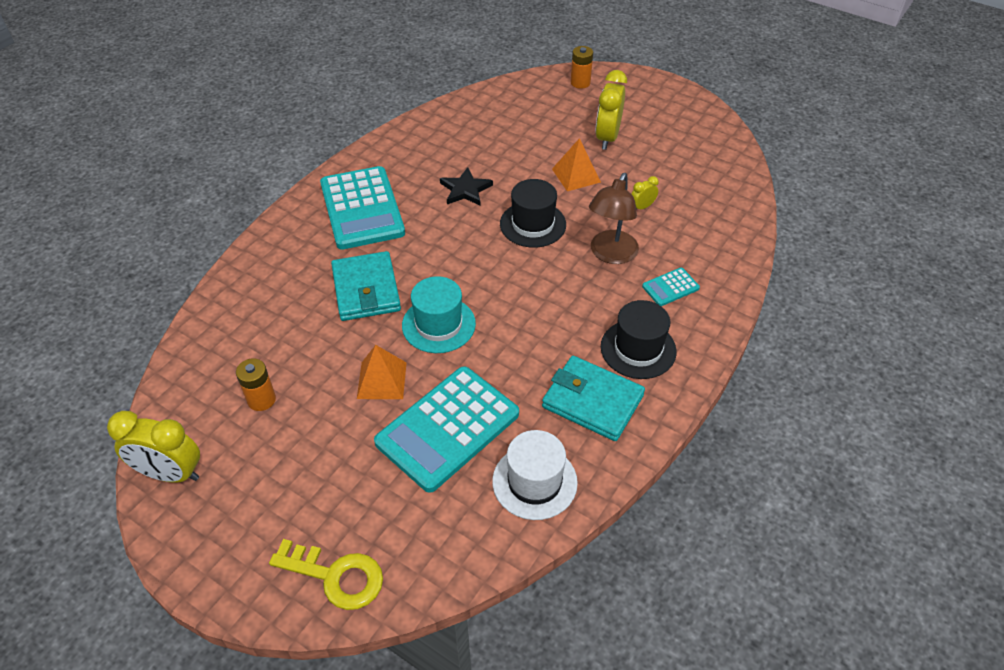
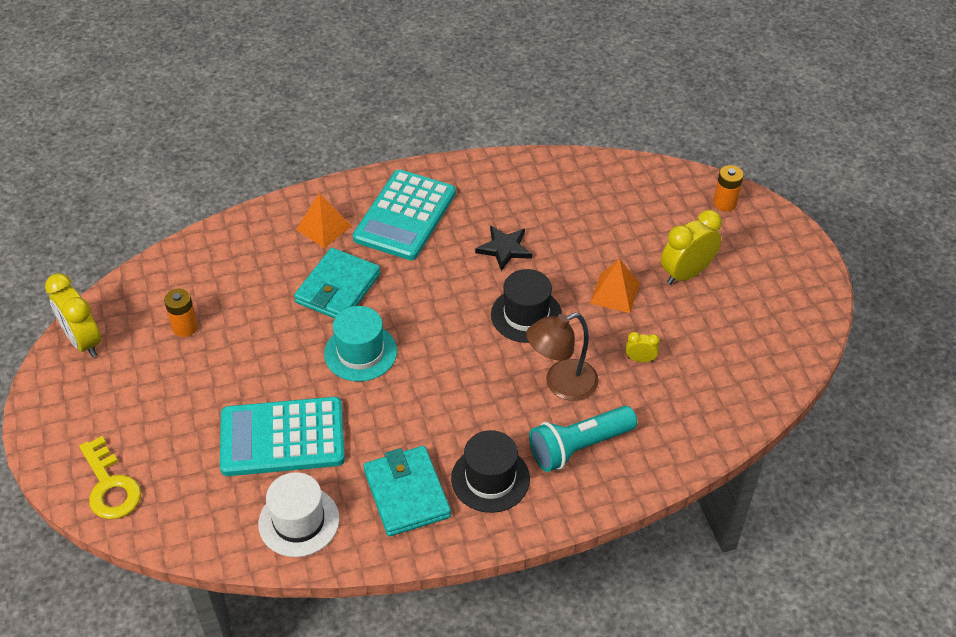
camera: 40 degrees right, 0 degrees up
(382, 380) = (276, 368): orange pyramid -> orange pyramid (324, 227)
(670, 287) = (579, 447): turquoise calculator -> turquoise flashlight

